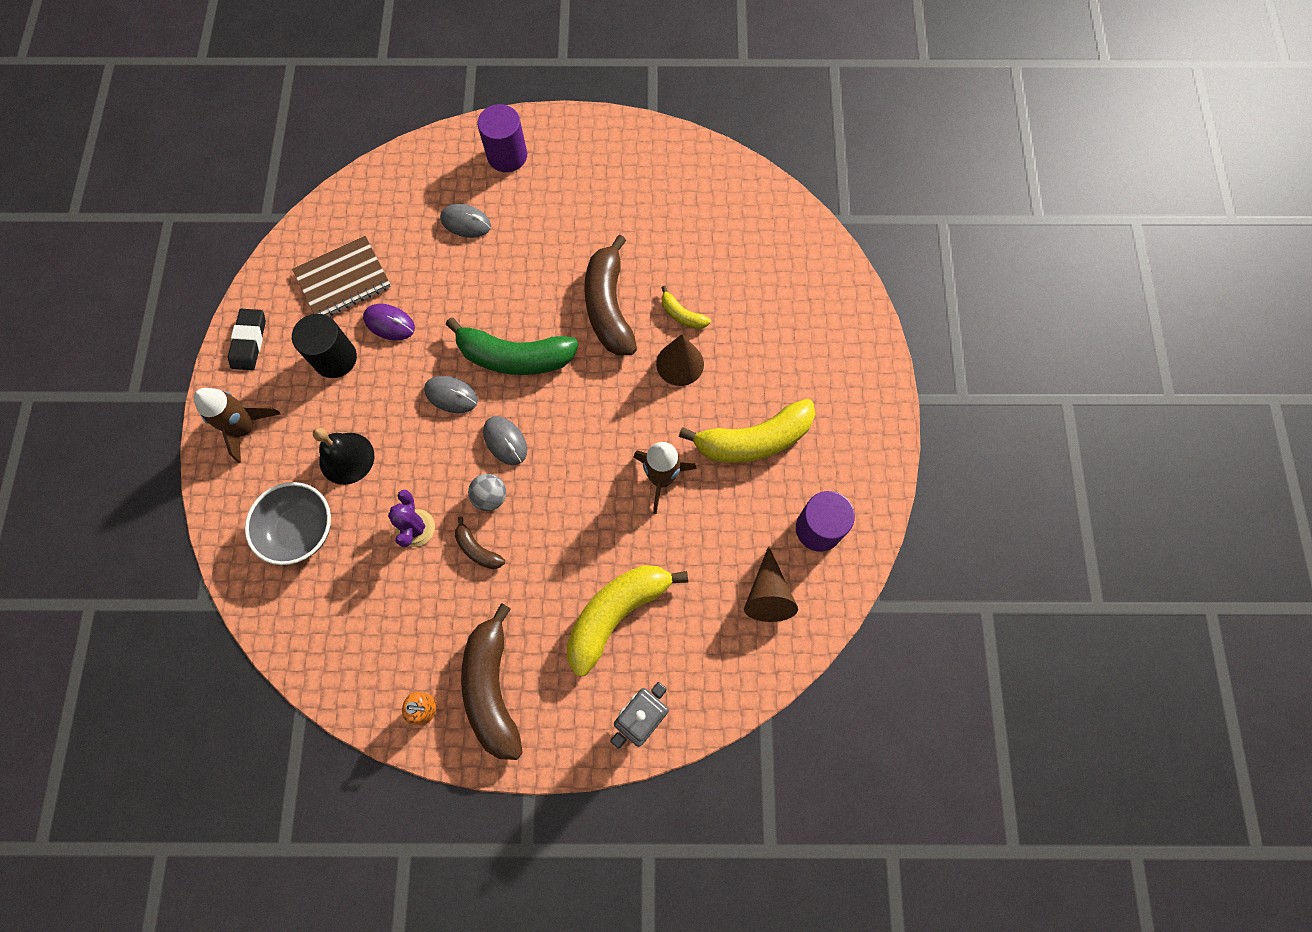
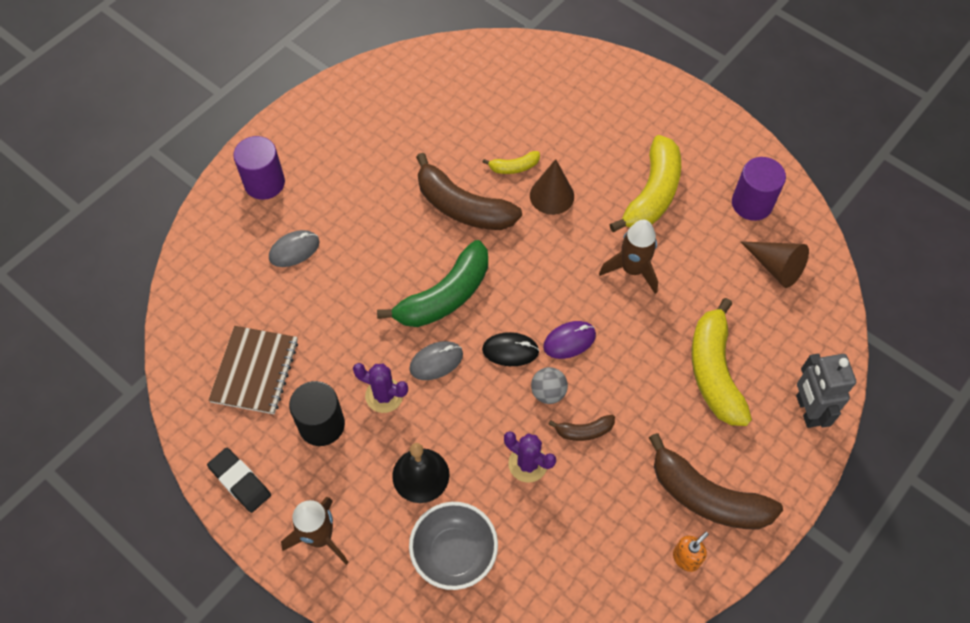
camera: 50 degrees left, 10 degrees down
(389, 323) = (329, 363): purple mouse -> purple mouse (569, 341)
(393, 381) = (384, 395): none -> purple cactus
(505, 441) = (510, 350): grey mouse -> black mouse

